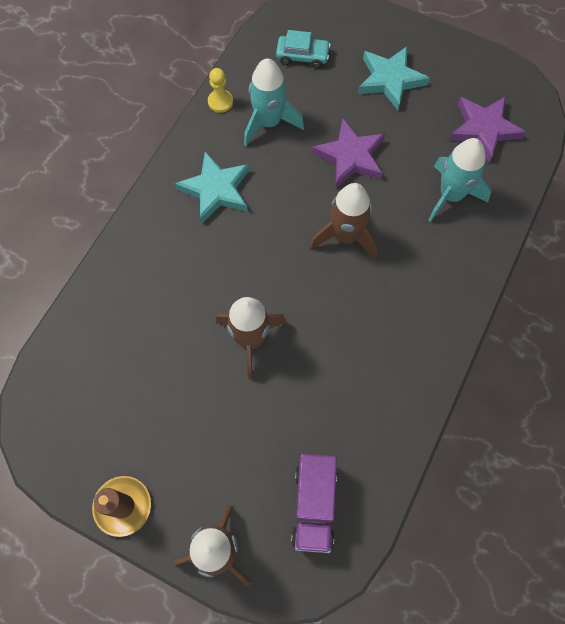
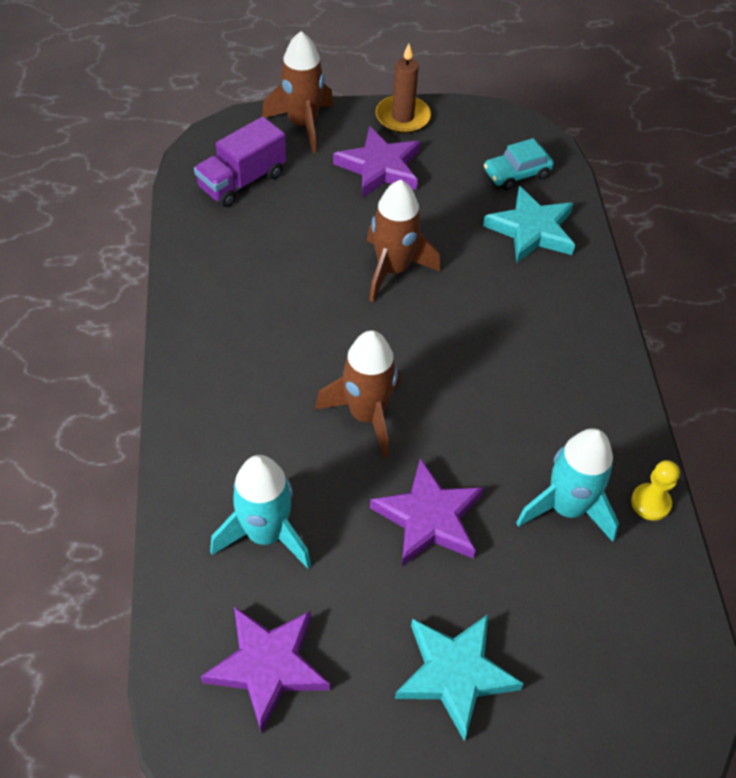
camera: 145 degrees right, 15 degrees down
(187, 453) = (380, 167): none -> purple star
(216, 190) = (554, 391): turquoise star -> turquoise star (532, 230)
(302, 56) = (608, 640): turquoise car -> turquoise car (516, 174)
(313, 505) = (242, 181): purple truck -> purple truck turned 105 degrees counterclockwise

